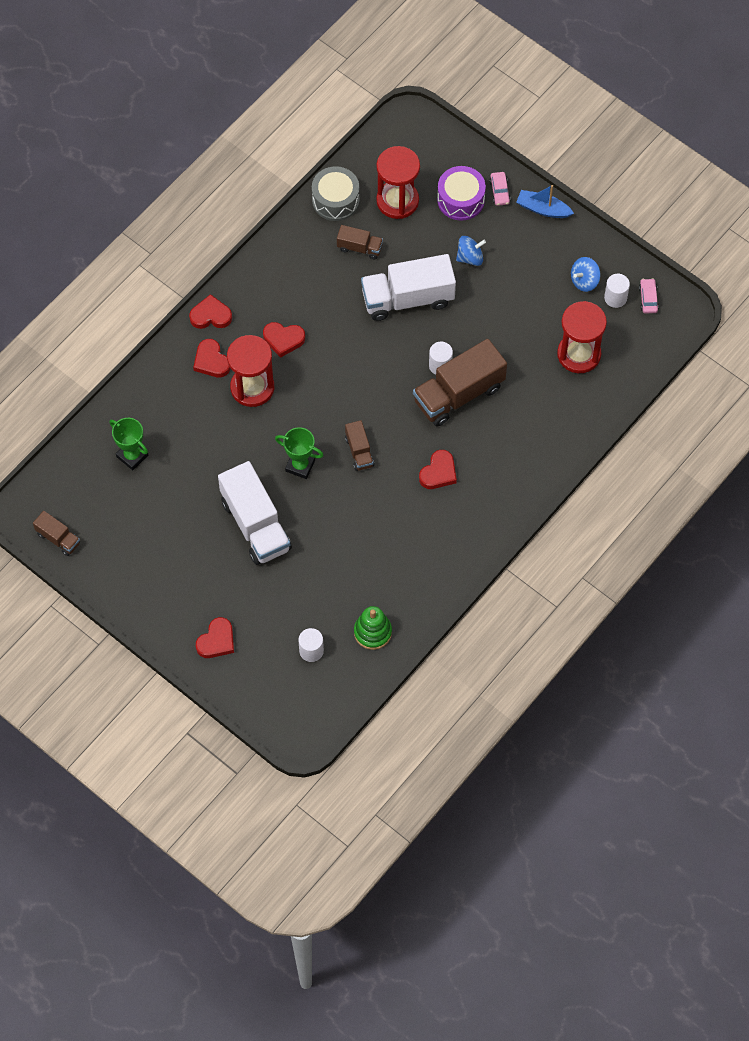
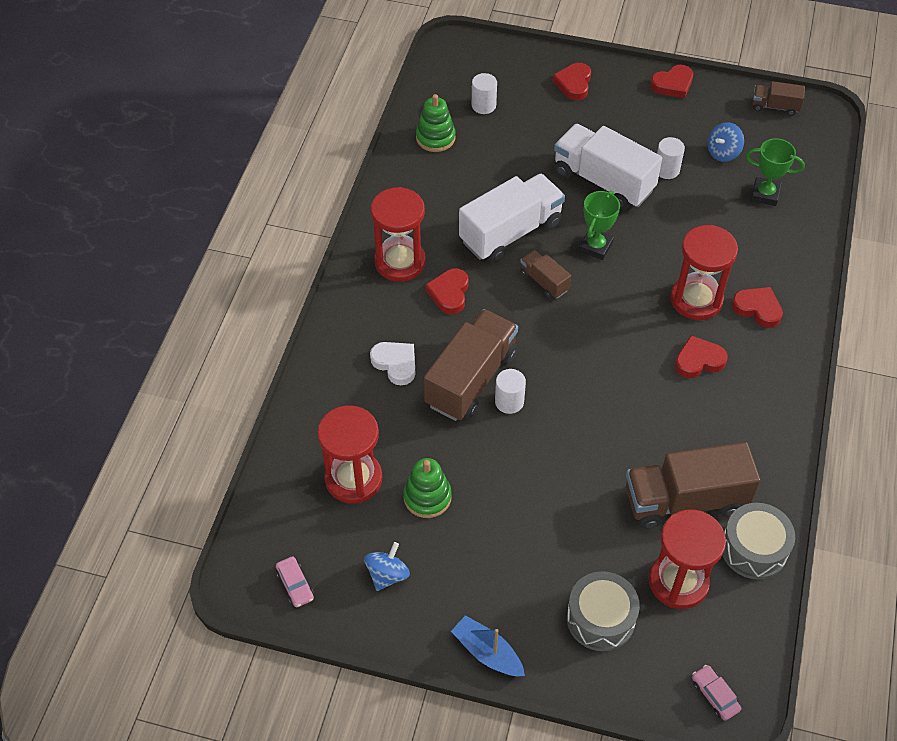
camera: 155 degrees right, 10 degrees down
(211, 315) = (794, 354): red heart -> red heart (673, 84)
(300, 465) = (595, 247): green trophy -> green trophy turned 60 degrees counterclockwise
(359, 248) = (685, 500): brown truck -> brown truck, size x2.02
(408, 299) = (590, 462): white truck -> white truck (510, 232)
(460, 200) = (600, 618): purple drum -> grey drum
(463, 517) = (400, 262): none -> red hourglass
(470, 257) = (545, 545): blue spinning top -> blue spinning top (723, 153)
(499, 191) = (557, 653): pink car -> pink car (714, 695)
(509, 429) = (395, 364): none -> white heart
(533, 321) = (427, 497): none -> green stacking toy
(543, 209) = (487, 652): blue boat -> blue boat turned 135 degrees counterclockwise
(615, 298) = (338, 568): white cylinder -> white cylinder (667, 170)

